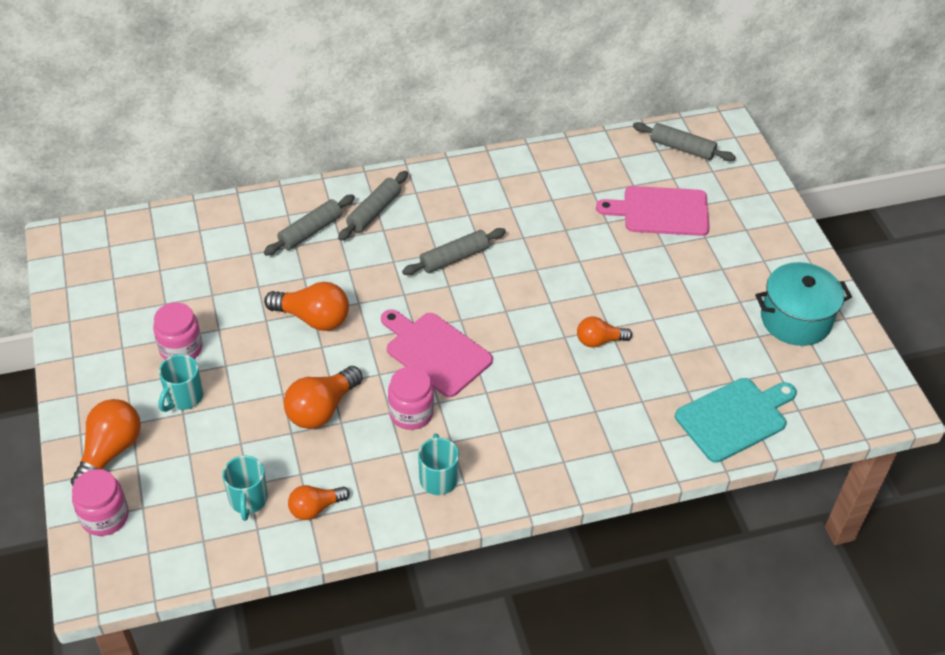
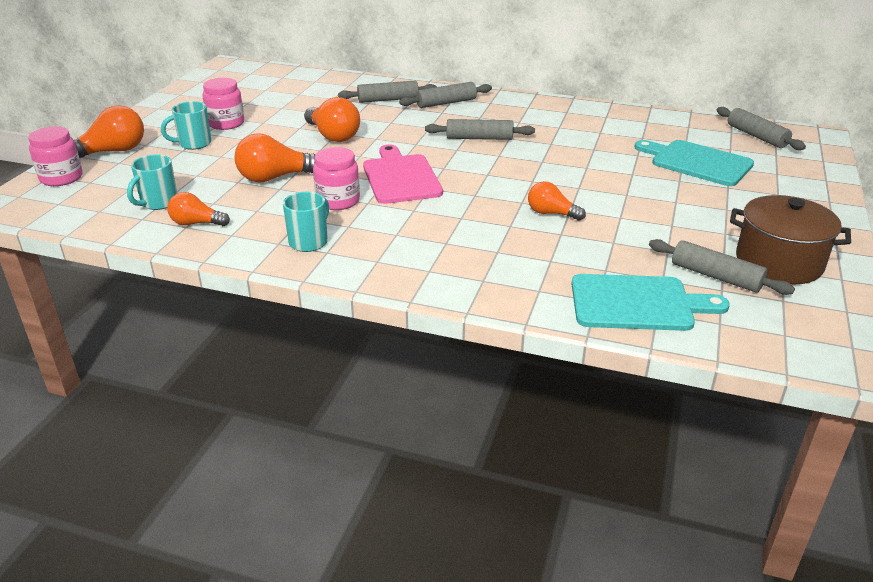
camera: 35 degrees right, 15 degrees down
(661, 211) = (697, 162): pink cutting board -> turquoise cutting board
(765, 358) = (716, 276): none -> grey rolling pin
(795, 319) = (779, 262): turquoise pot -> brown pot

